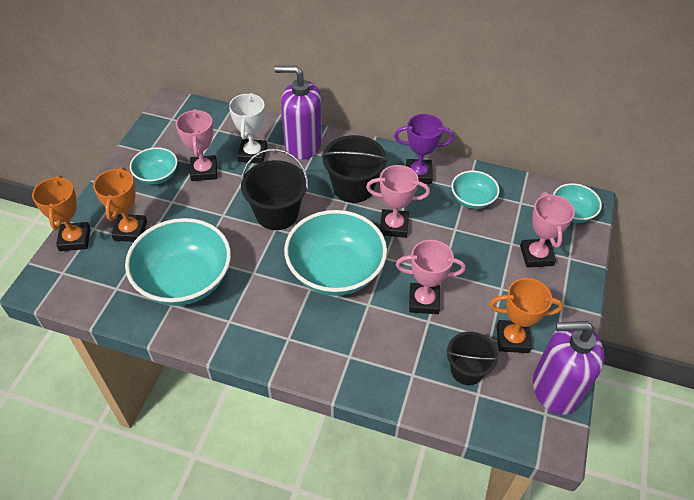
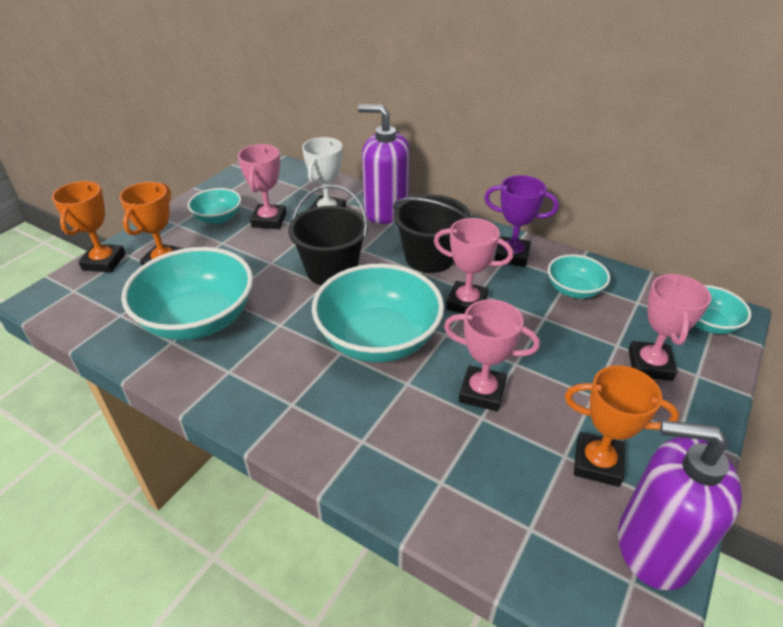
camera: 15 degrees right, 10 degrees down
(467, 370) = (521, 492): black bucket -> none

